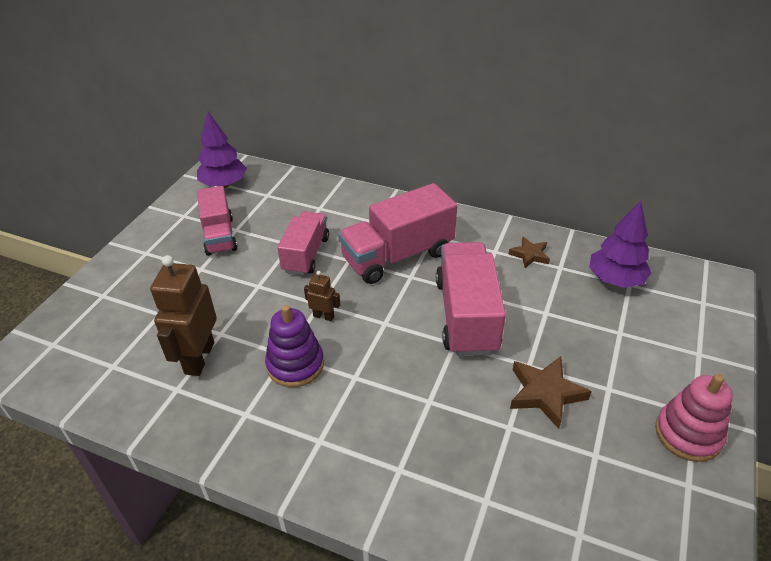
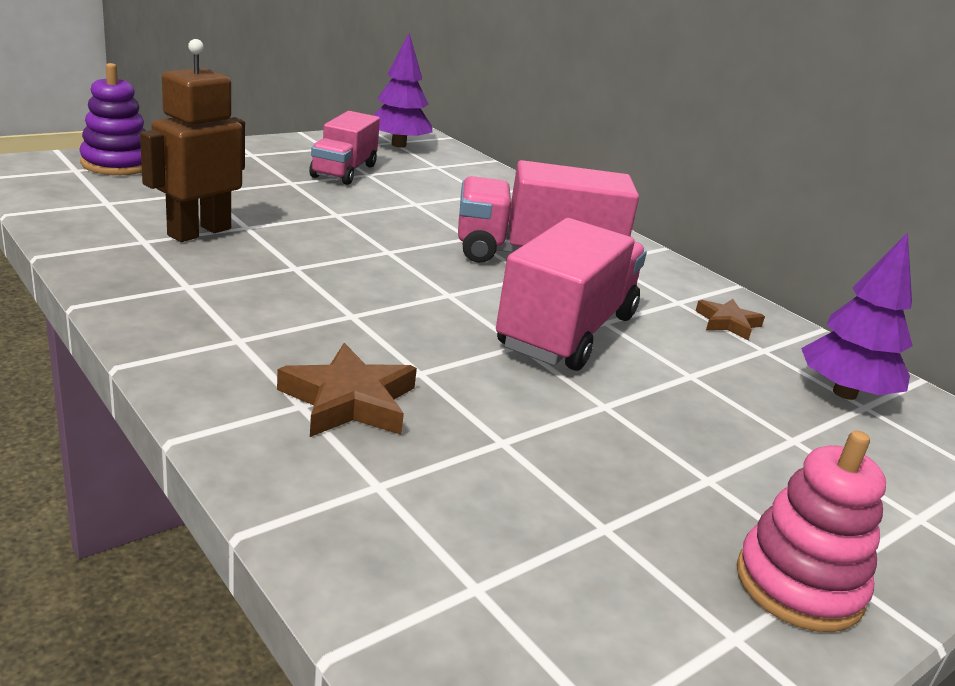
camera: 25 degrees right, 15 degrees down
(295, 365) = (295, 278): purple stacking toy -> purple stacking toy (117, 164)
(306, 254) = (422, 215): pink truck -> none
(323, 316) = (380, 261): brown robot -> none
(545, 393) = (597, 438): brown star -> brown star (349, 401)

